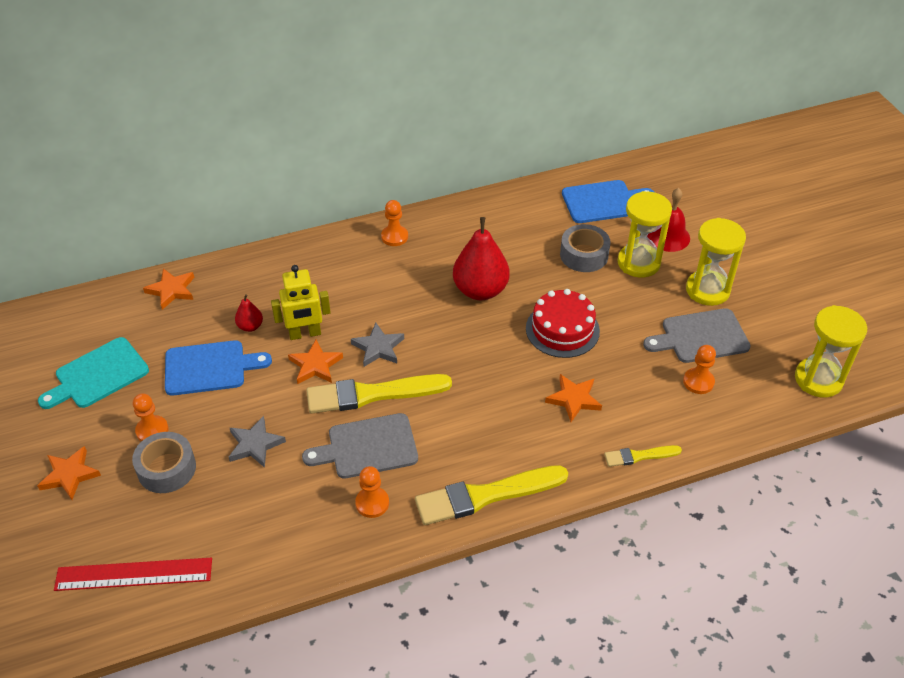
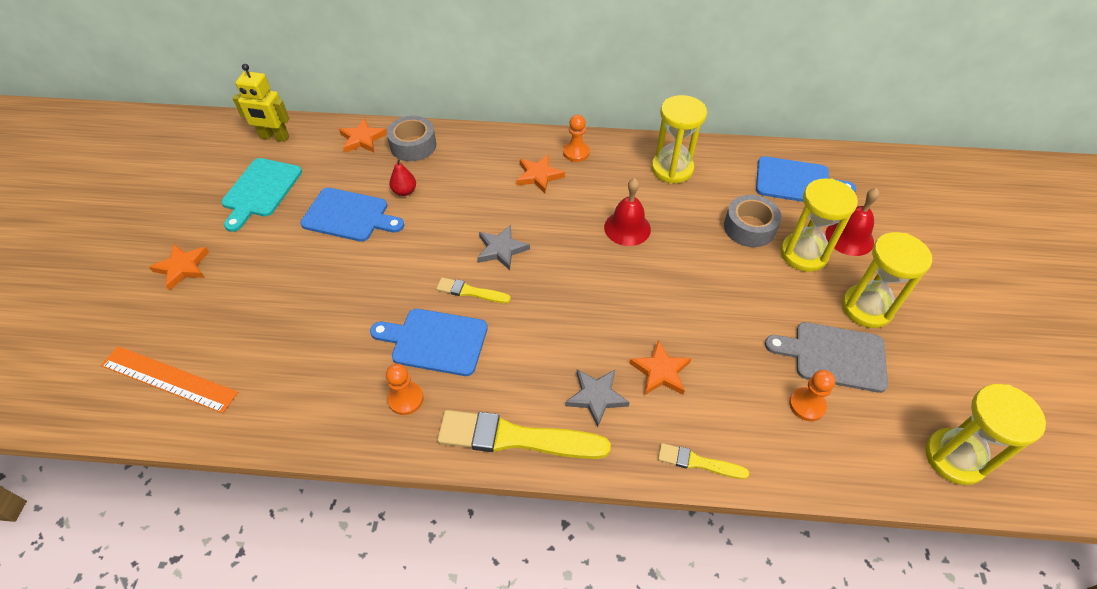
camera: 25 degrees right, 5 degrees up
(98, 375) = (261, 190): turquoise cutting board -> turquoise cutting board turned 60 degrees counterclockwise
(134, 574) = (169, 379): red ruler -> orange ruler
(152, 430) = (269, 254): orange pawn -> none
(167, 469) = (257, 292): grey tape -> grey tape (413, 145)
(255, 444) = (341, 299): grey star -> grey star (596, 397)
(305, 334) = (445, 214): yellow robot -> yellow robot (274, 137)
(315, 365) = (437, 245): orange star -> orange star (539, 176)
(368, 447) = (435, 341): grey cutting board -> blue cutting board
(373, 394) = (470, 292): yellow brush -> yellow brush, size x0.51
(480, 290) = (627, 228): red pear -> red bell
(490, 224) = (672, 169): none -> yellow hourglass
(562, 329) = (687, 295): red cake -> none

